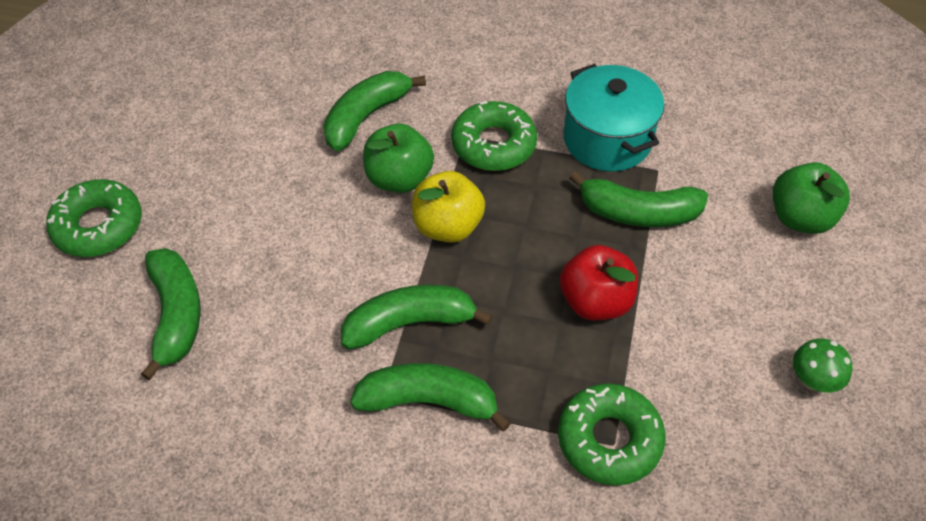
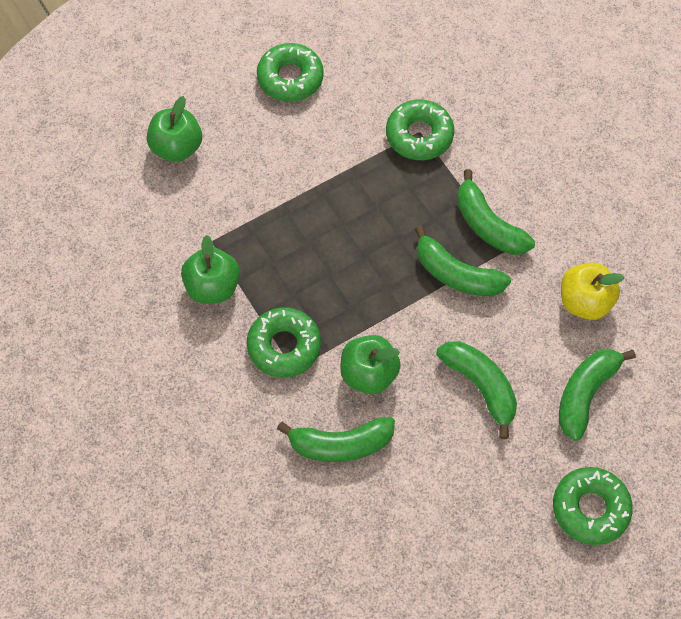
camera: 135 degrees left, 10 degrees up
(447, 226) = (374, 314): yellow apple -> yellow apple (584, 301)
(595, 301) = (345, 200): red apple -> none
(607, 139) = (213, 287): turquoise pot -> green apple
(638, 213) = (258, 226): green banana -> green banana (480, 386)
(813, 380) = (290, 78): green mushroom -> green donut

